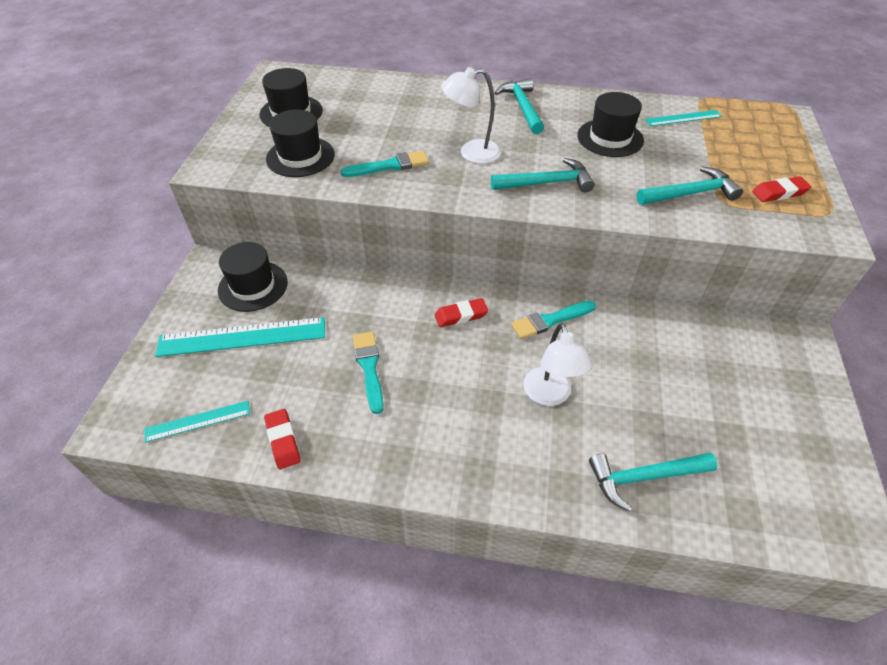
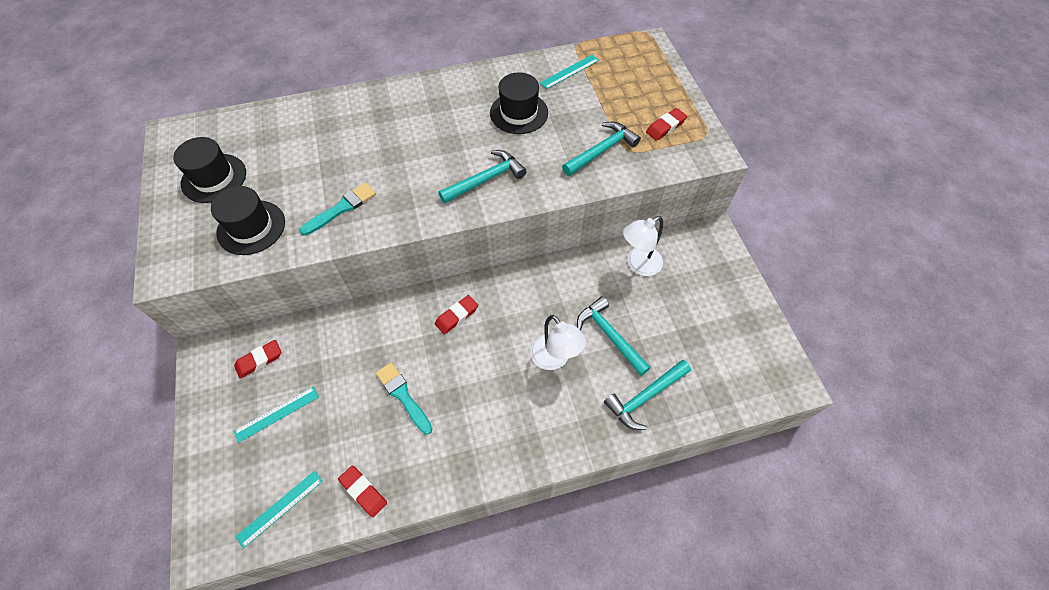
camera: 25 degrees left, 10 degrees up
(242, 336) = (276, 414): turquoise ruler -> turquoise ruler, size x0.55
(253, 286) = (259, 360): black hat -> red eraser
(471, 153) = (408, 169): white lamp -> white lamp (638, 265)
(522, 107) = (431, 102): turquoise hammer -> turquoise hammer (610, 336)
(550, 320) = (529, 292): turquoise brush -> none

